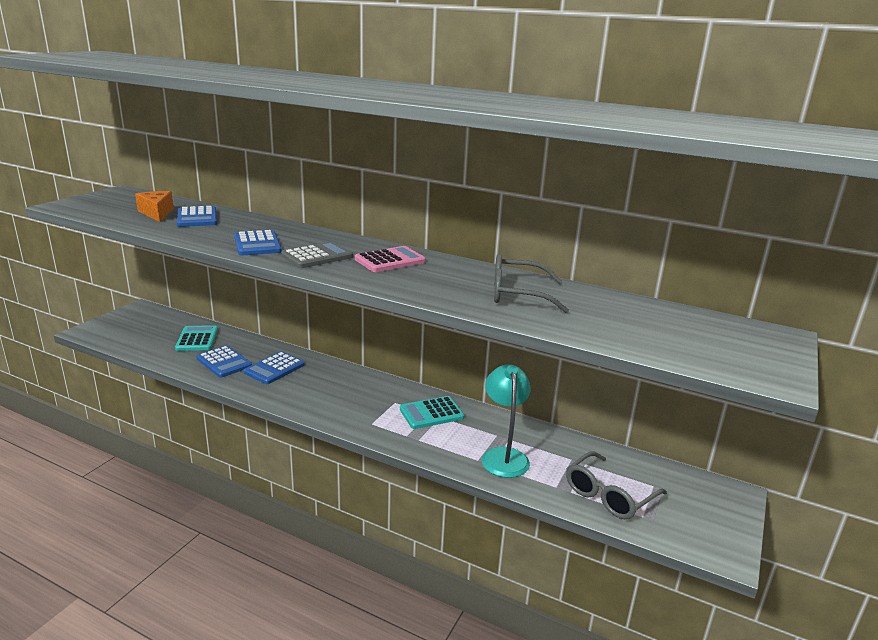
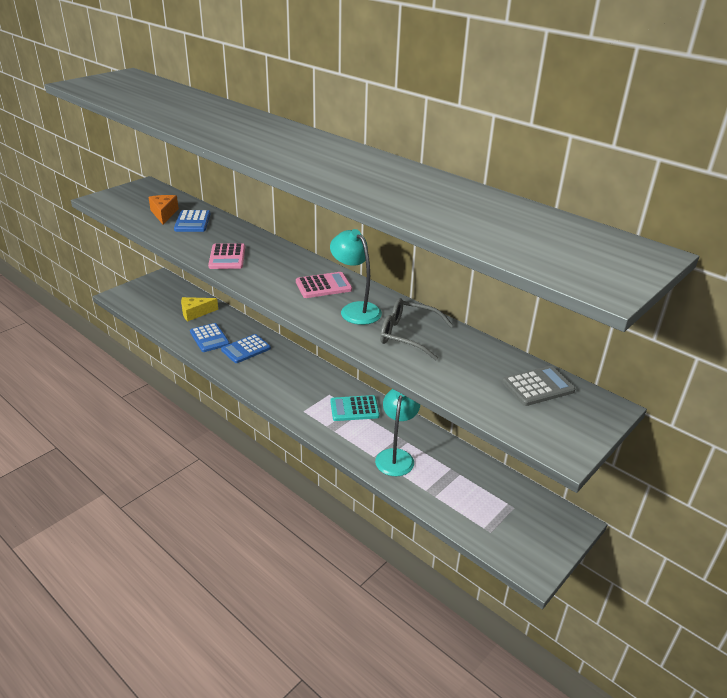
camera: 15 degrees right, 10 degrees up
(197, 339) = (195, 313): turquoise calculator -> yellow cheese
(257, 244) = (227, 257): blue calculator -> pink calculator
(317, 256) = (267, 275): grey calculator -> grey calculator (538, 386)
(441, 277) = (355, 309): none -> turquoise lamp
(609, 495) = (465, 505): grey glasses -> none

